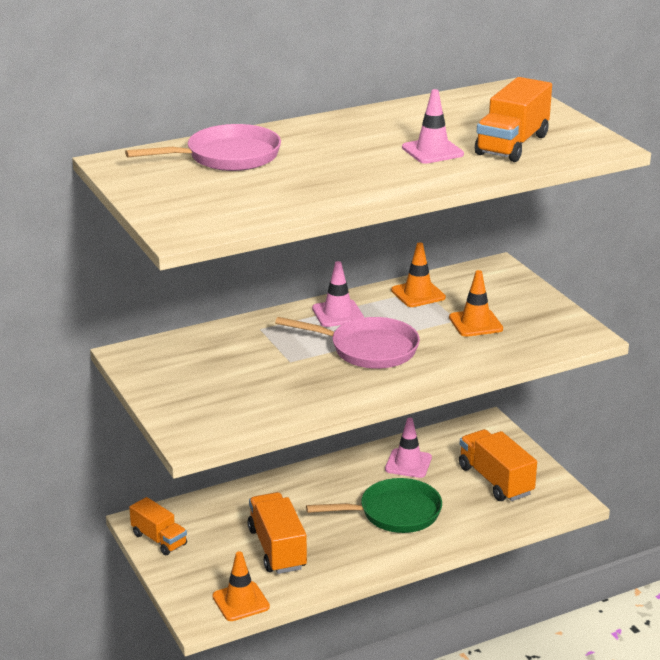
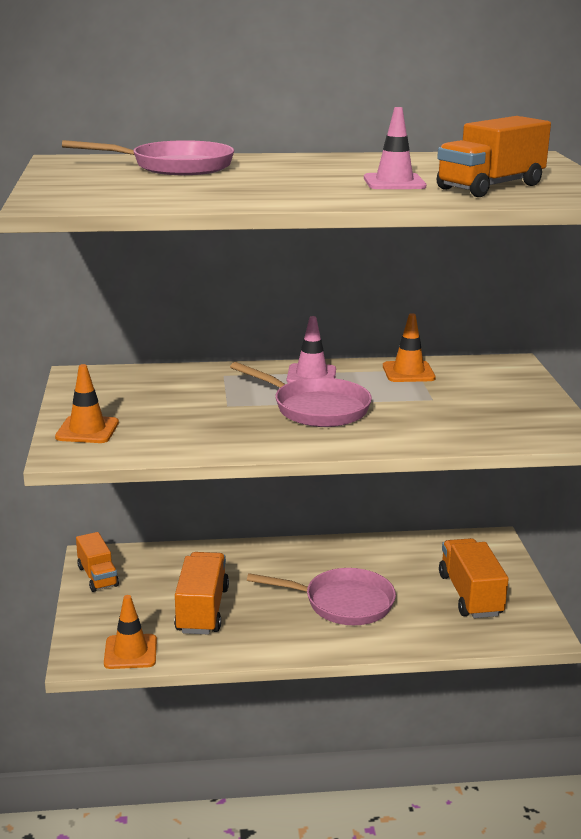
camera: 20 degrees right, 5 degrees down
(394, 513) = (343, 603): green pan -> pink pan
(408, 463) = (387, 560): pink traffic cone -> none
(475, 323) = (450, 405): orange traffic cone -> orange traffic cone (87, 430)

